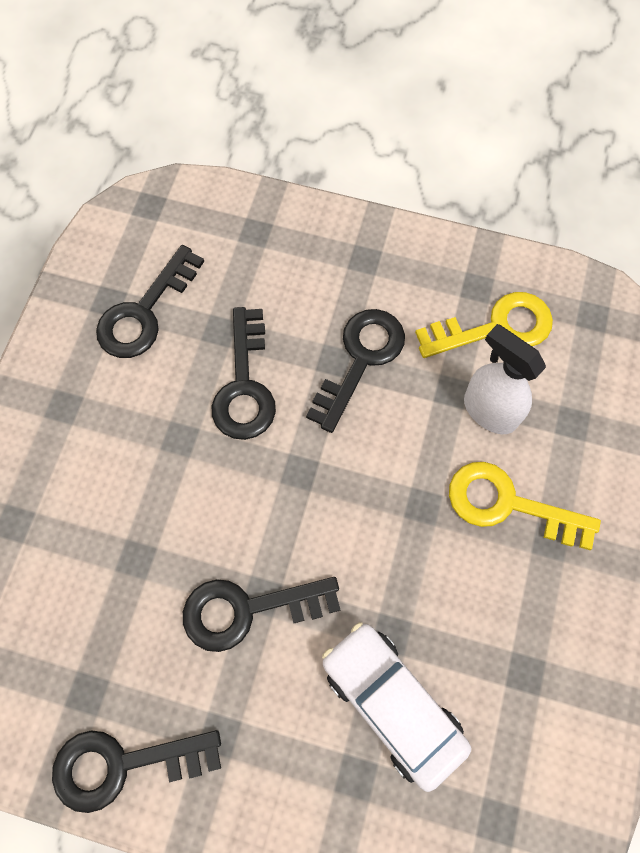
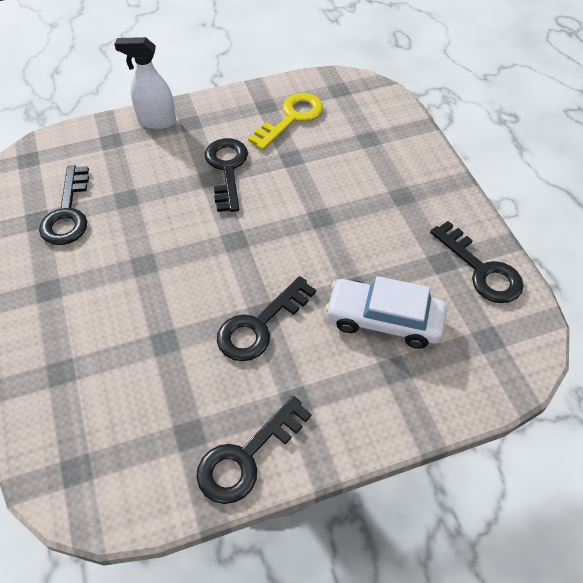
camera: 35 degrees left, 15 degrees down
(244, 385) = (165, 216): black key -> black key (481, 270)
(489, 411) = (320, 156): white spray bottle -> white spray bottle (156, 121)
(508, 504) = (366, 191): yellow key -> none

